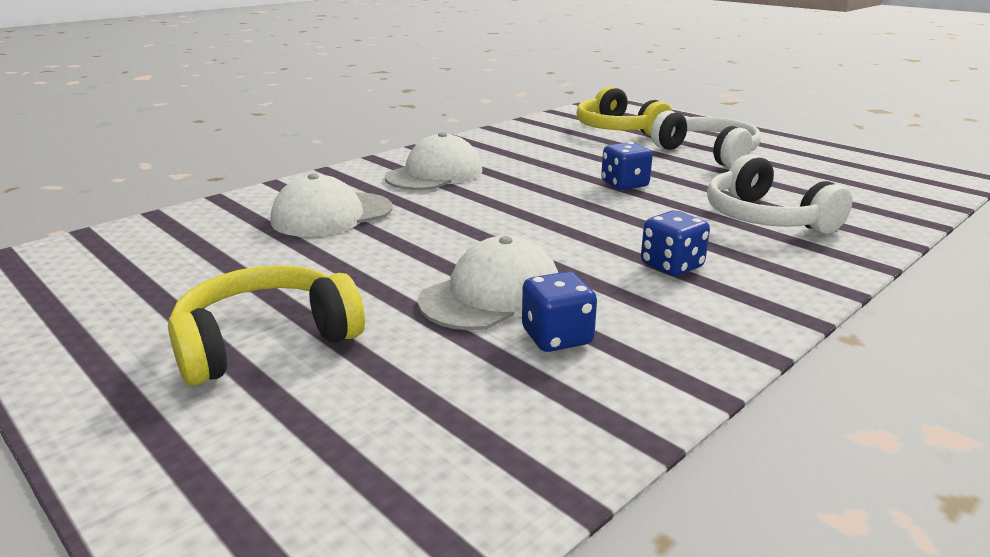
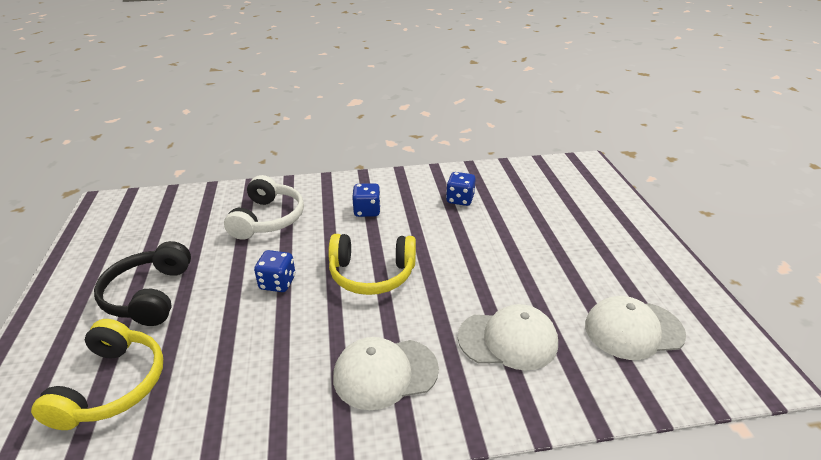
camera: 145 degrees left, 10 degrees up
(265, 341) = (578, 241): yellow headphones -> yellow headphones (372, 274)
(491, 295) = (464, 227): white cap -> white cap (633, 330)
(708, 153) = (149, 295): white headphones -> black headphones

